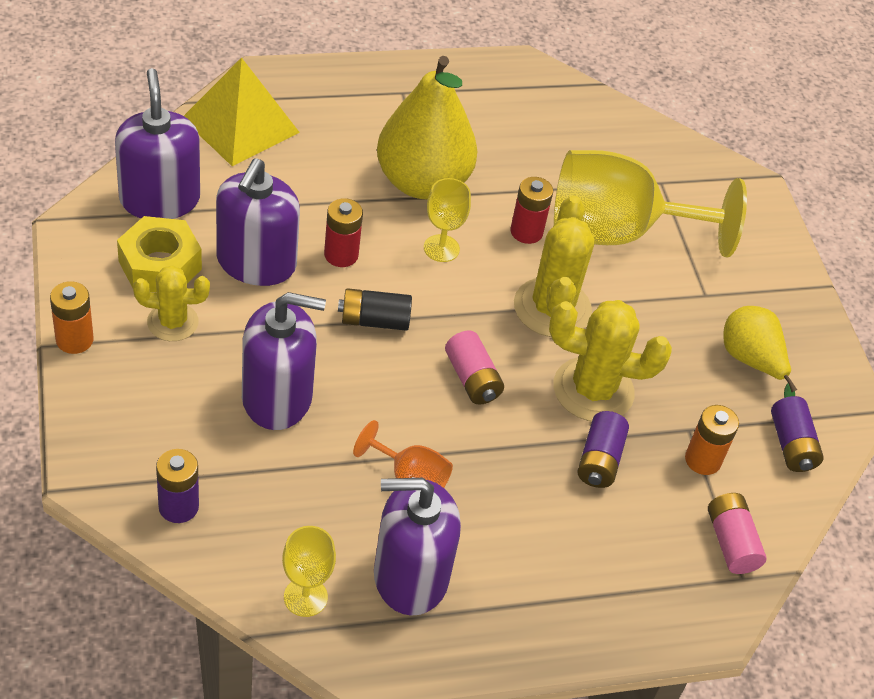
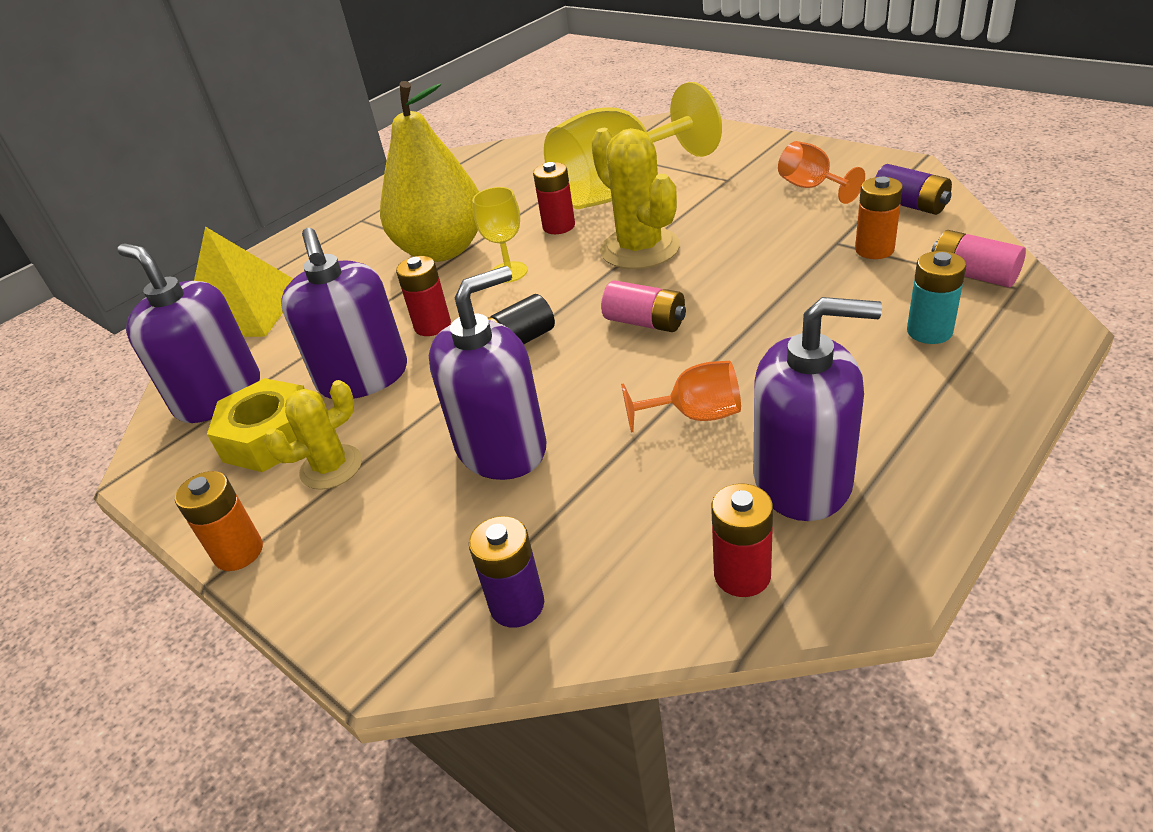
camera: 25 degrees left, 10 degrees down
(305, 597) = (742, 575): yellow goblet -> red battery
(410, 576) = (803, 480): purple soap dispenser -> purple soap dispenser turned 135 degrees counterclockwise
(593, 390) = (740, 268): yellow cactus -> none
(599, 460) = (811, 299): purple battery -> none
(631, 555) = (929, 331): none -> turquoise battery
(751, 362) = (811, 187): yellow pear -> orange goblet

